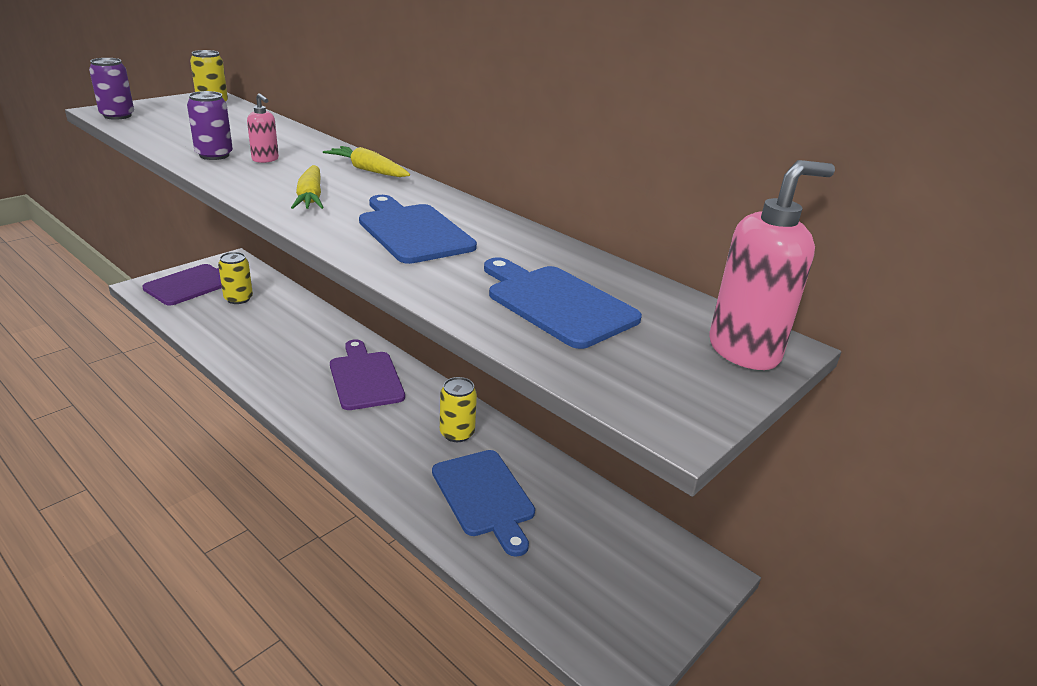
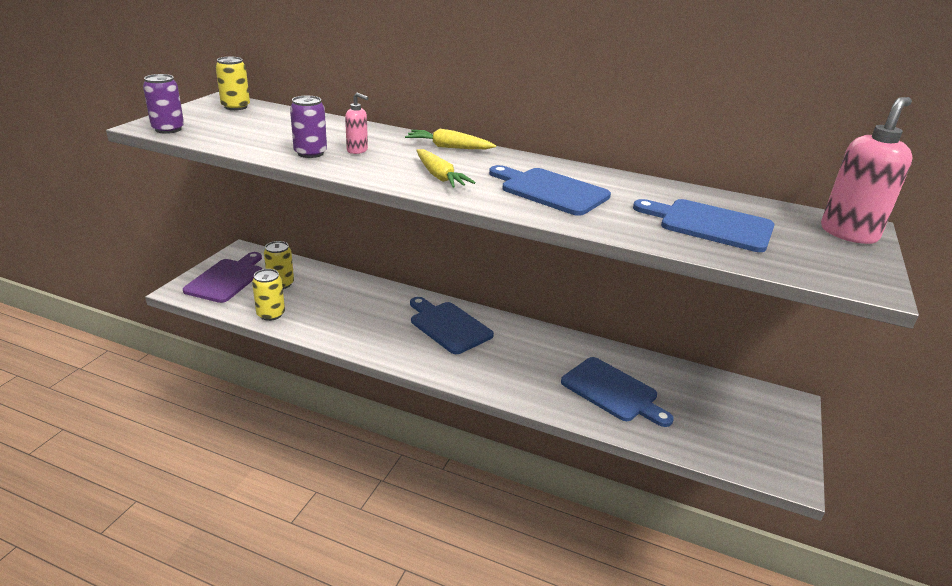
camera: 20 degrees left, 0 degrees up
(365, 378) = (448, 326): purple cutting board -> blue cutting board
(457, 433) = (554, 351): yellow can -> yellow can (271, 314)

